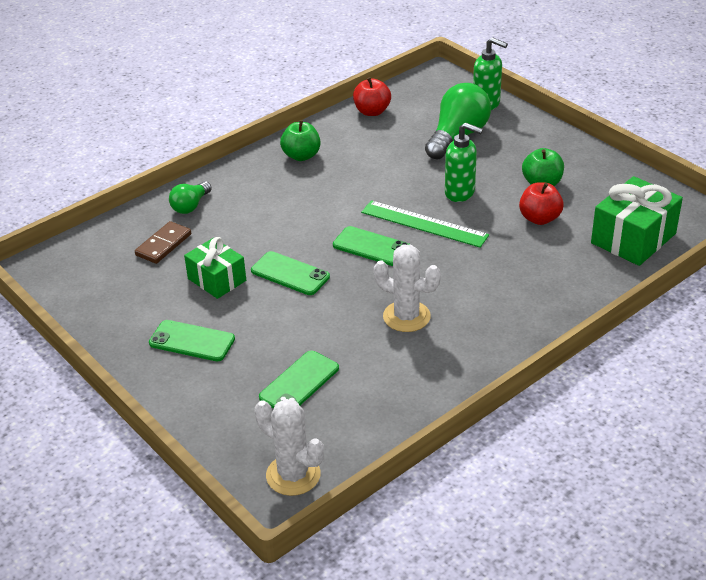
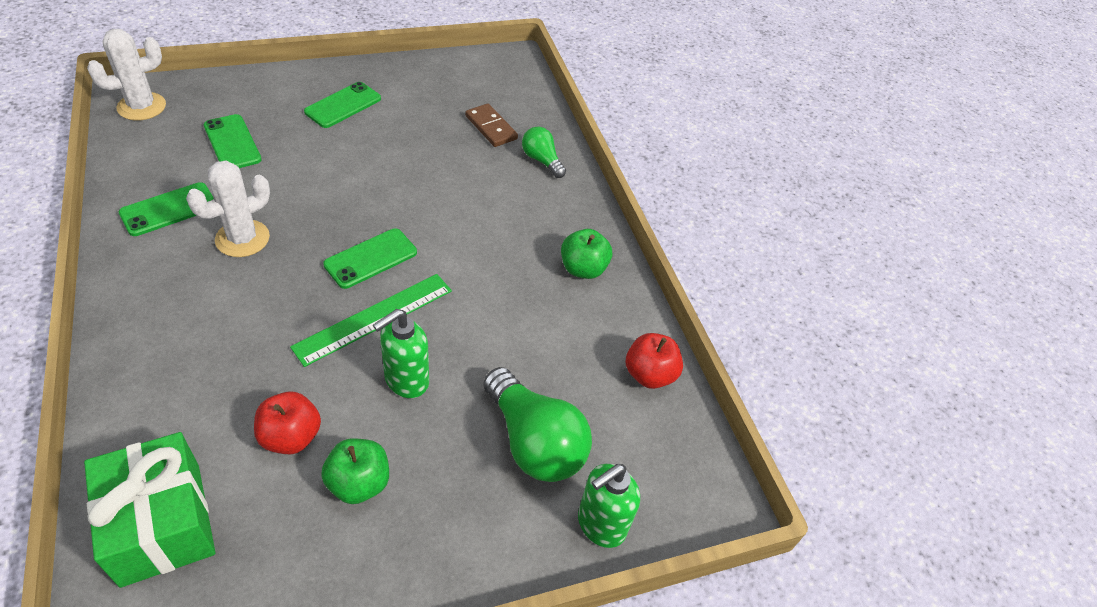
camera: 105 degrees right, 10 degrees up
(217, 279) = (412, 142): green gift -> none
(290, 274) = (379, 187): green phone -> green phone (169, 209)

